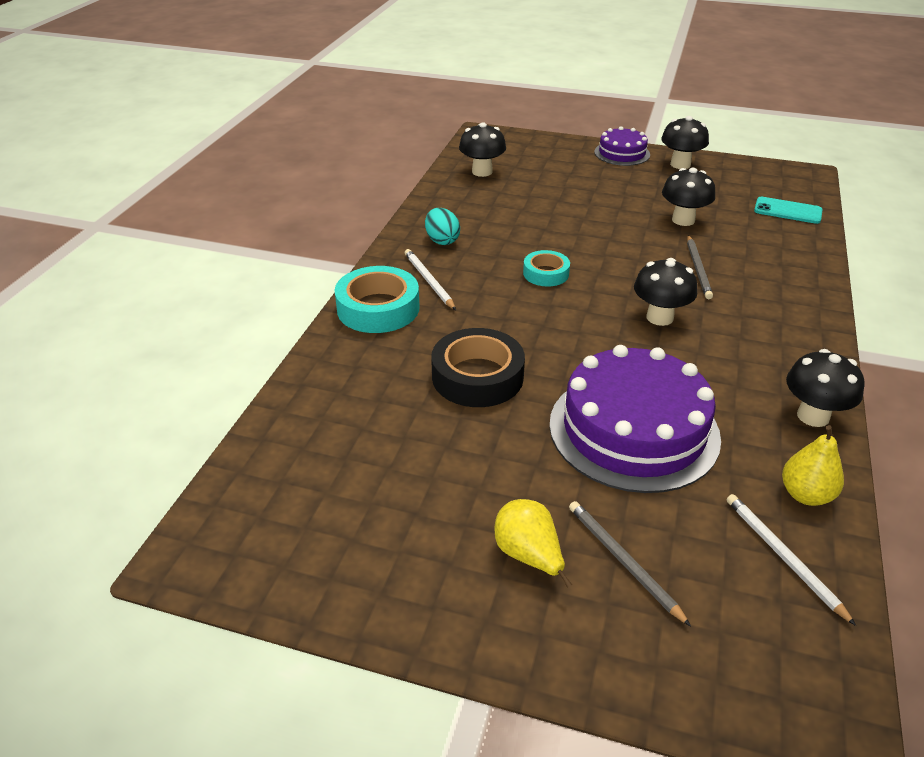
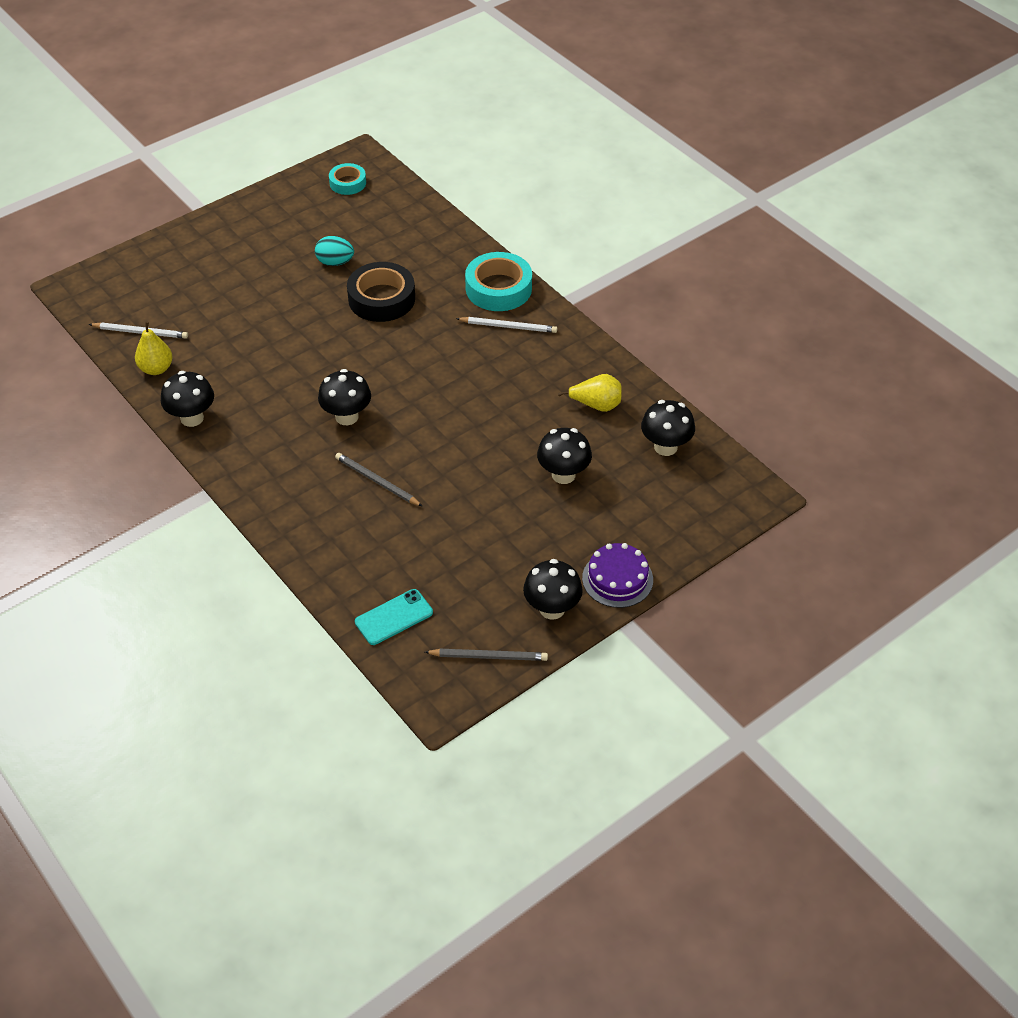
camera: 125 degrees right, 10 degrees up
(442, 240) = (560, 360): turquoise egg -> turquoise egg (335, 262)
(528, 555) = (241, 252): yellow pear -> yellow pear (596, 405)
(546, 273) = (458, 391): turquoise tape -> turquoise tape (348, 183)
(623, 561) = (203, 279): grey pencil -> grey pencil (489, 656)
(633, 430) = (270, 335): purple cake -> none
(683, 220) = (451, 528): black mushroom -> black mushroom (563, 475)

